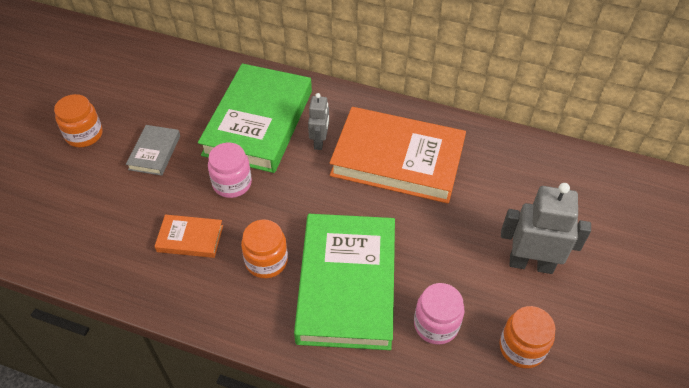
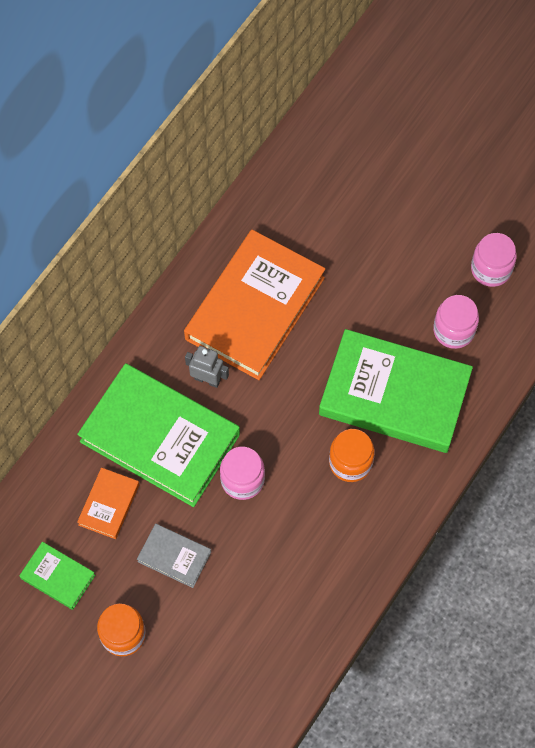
camera: 75 degrees left, 15 degrees up
(130, 88) = (58, 577): none -> green book
(190, 239) = (305, 531): orange book -> orange book (109, 504)
(522, 347) = (491, 269): orange jar -> pink jar
(531, 263) = (410, 230): grey robot -> none

